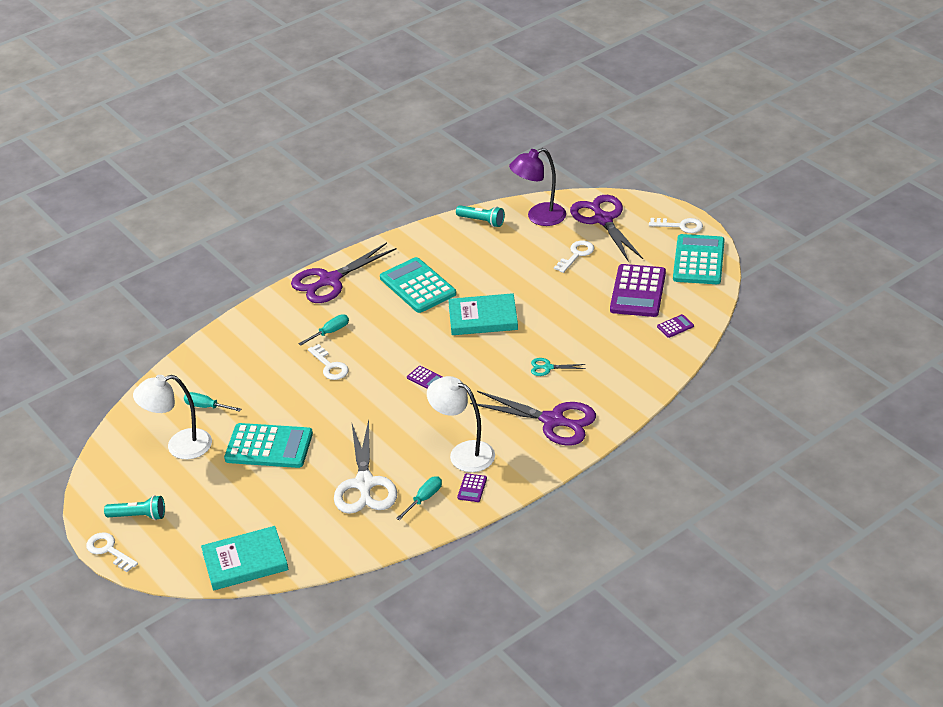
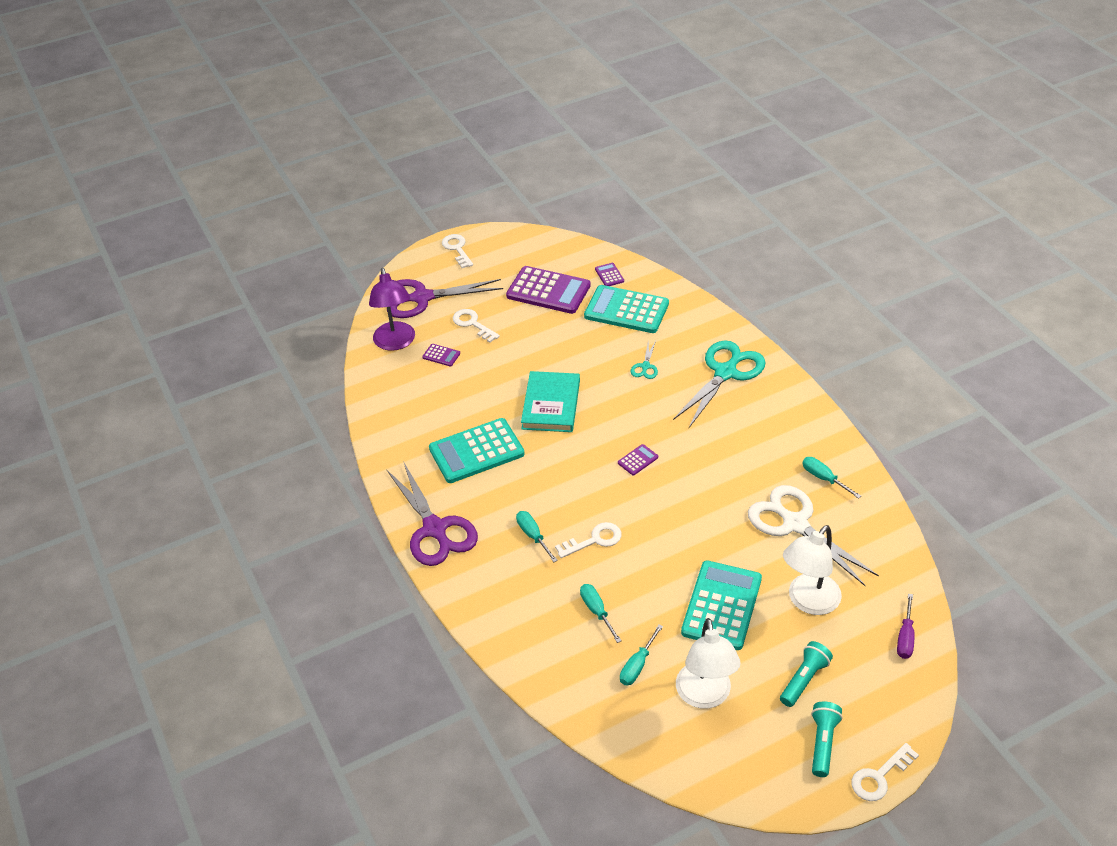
camera: 80 degrees left, 5 degrees up
(245, 561) = (905, 637): turquoise book -> purple screwdriver
(256, 378) = (597, 611): none -> turquoise screwdriver
(364, 484) = (795, 524): white scissors -> white scissors turned 135 degrees counterclockwise
(463, 453) = (761, 442): white lamp -> white lamp (808, 602)
(472, 488) = (813, 441): purple calculator -> purple calculator (441, 355)
(482, 221) = (381, 387): turquoise flashlight -> turquoise flashlight (804, 679)
(553, 421) = (725, 373): purple scissors -> turquoise scissors
(680, 226) = (457, 249): white key -> white key turned 45 degrees counterclockwise
(698, 260) = (516, 246): turquoise calculator -> turquoise calculator (626, 310)

